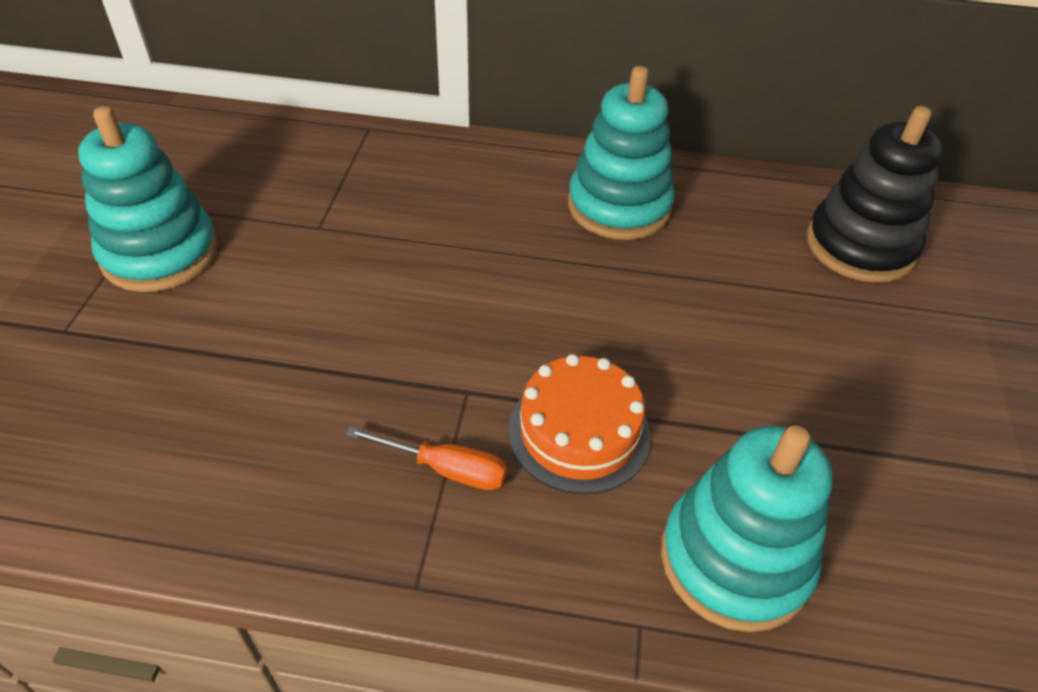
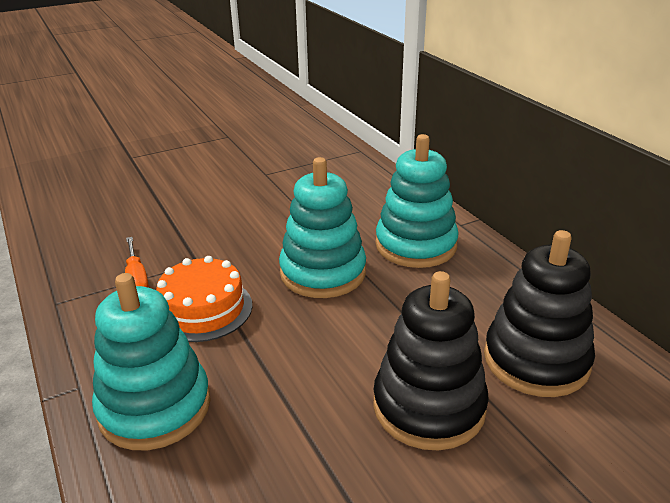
camera: 55 degrees right, 15 degrees down
(160, 253) = (199, 151): turquoise stacking toy -> turquoise stacking toy (323, 273)
(876, 345) = (428, 406): none -> black stacking toy

